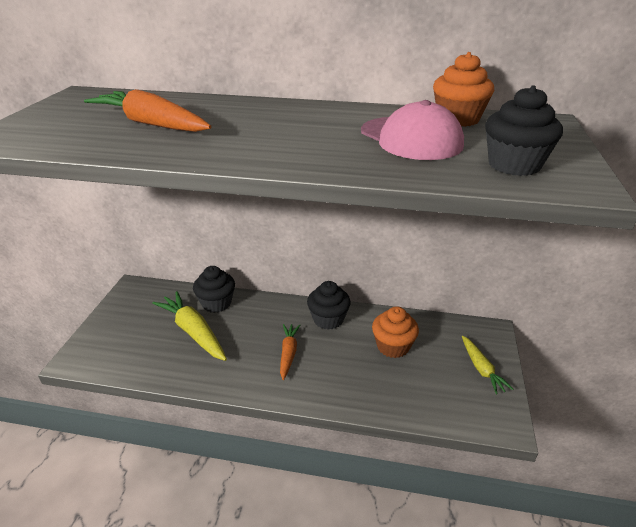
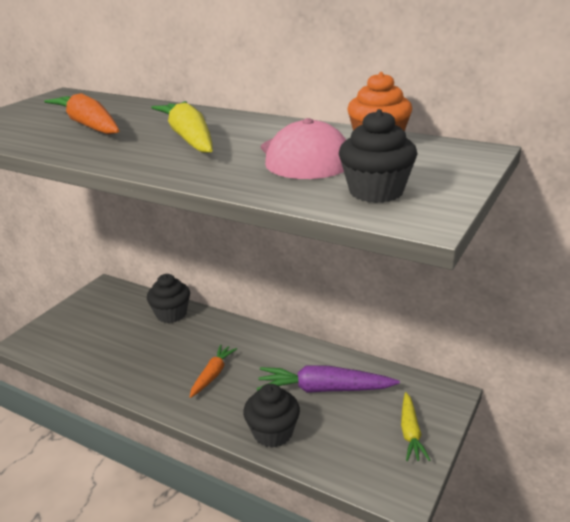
camera: 20 degrees right, 5 degrees down
(193, 332) = (135, 337): yellow carrot -> yellow carrot (189, 138)
(328, 319) = (272, 349): black cupcake -> black cupcake (273, 433)
(393, 346) = (324, 389): orange cupcake -> purple carrot

